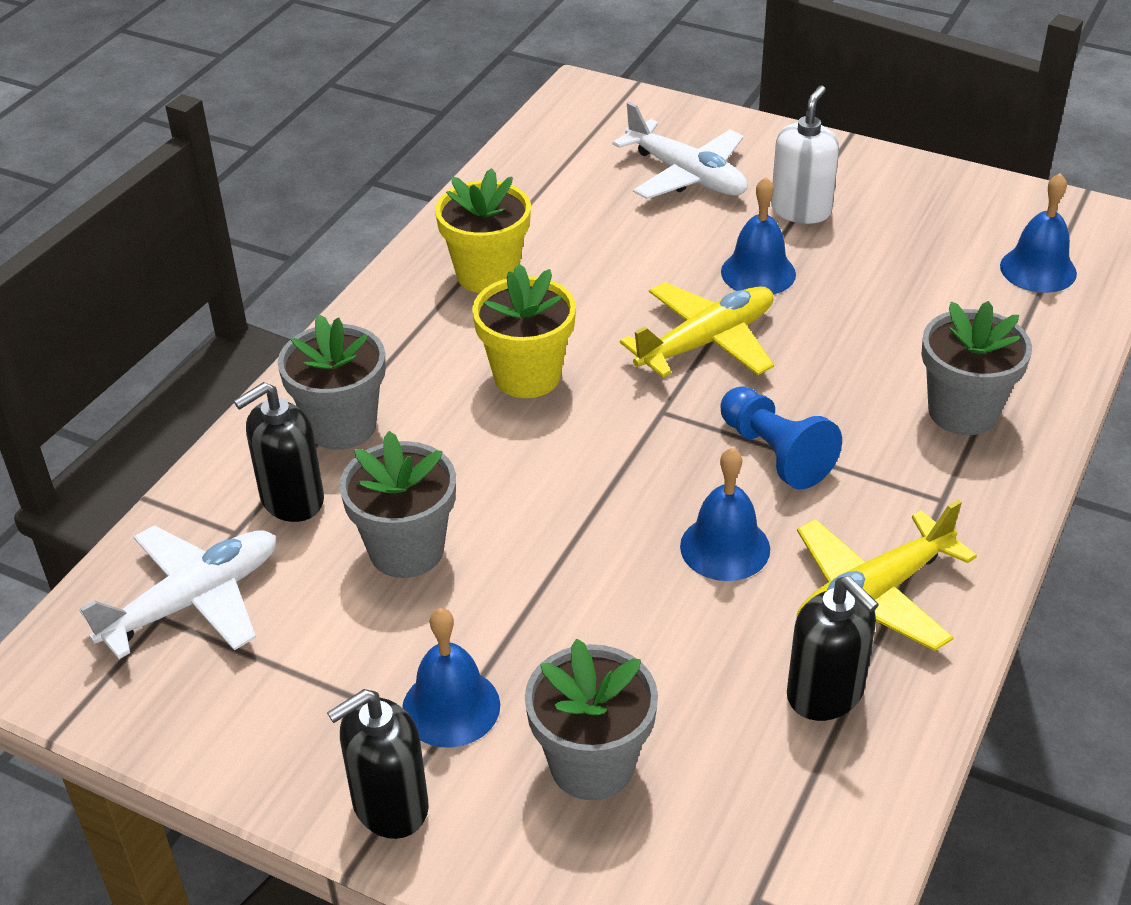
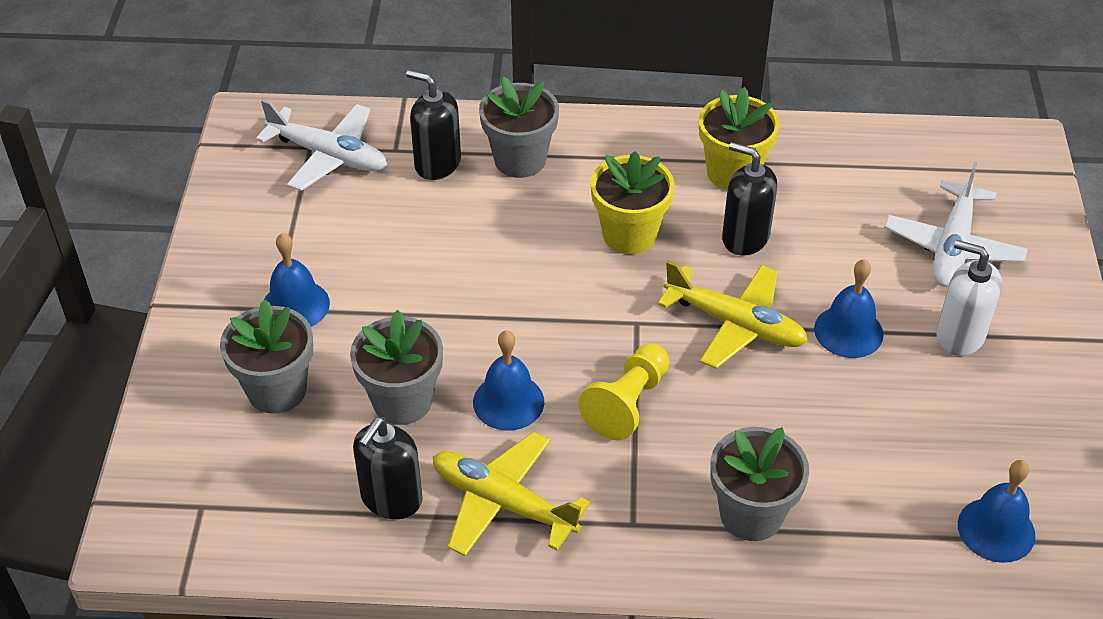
camera: 65 degrees right, 5 degrees up
(390, 806) = (208, 305): black soap dispenser -> black soap dispenser (745, 238)
(406, 550) = (420, 235): grey flower pot -> grey flower pot (402, 401)
(775, 453) = (627, 403): blue pawn -> yellow pawn
(801, 210) = (959, 336): white soap dispenser -> white soap dispenser turned 150 degrees counterclockwise

